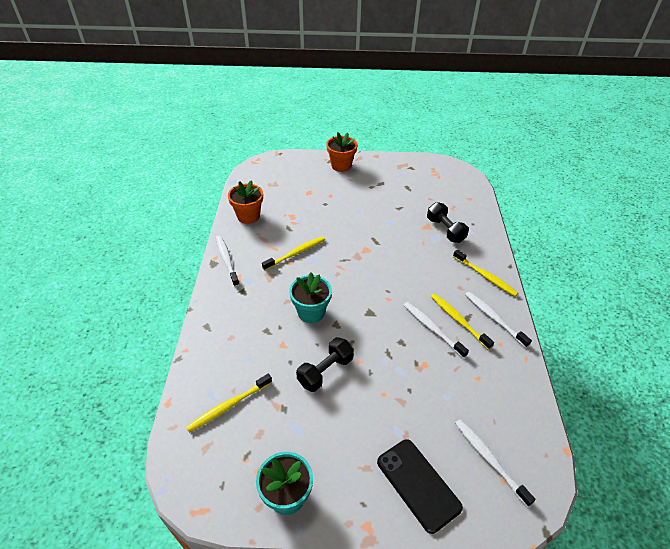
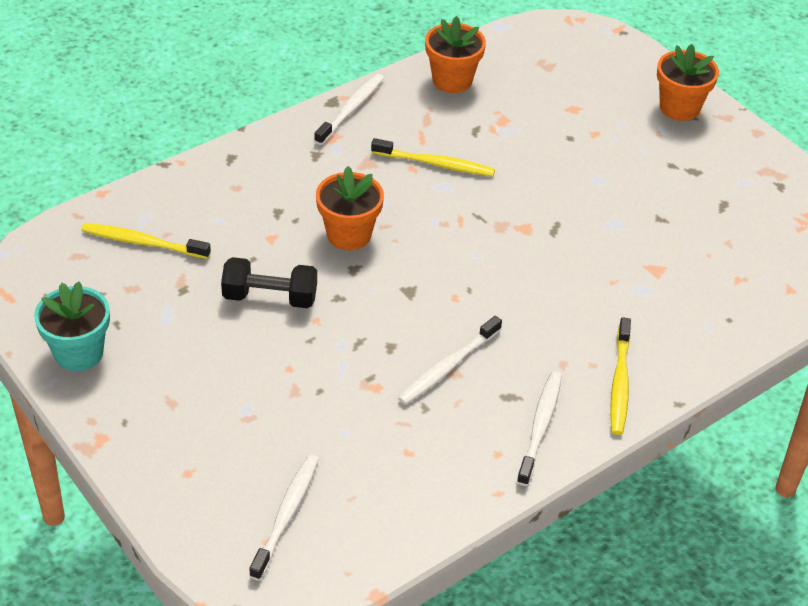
camera: 50 degrees right, 0 degrees up
(311, 312) = (349, 235): turquoise flower pot -> orange flower pot
(418, 484) = (191, 459): black phone -> none
(432, 328) = (447, 367): white toothbrush -> white toothbrush turned 150 degrees counterclockwise
(445, 230) = (672, 293): black dumbbell -> none
(458, 320) = (494, 388): yellow toothbrush -> none

